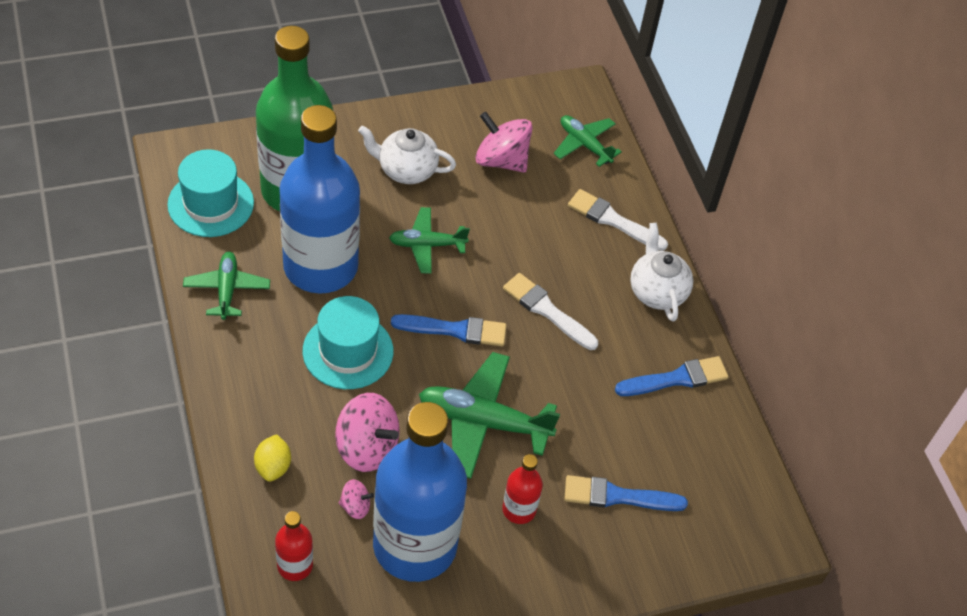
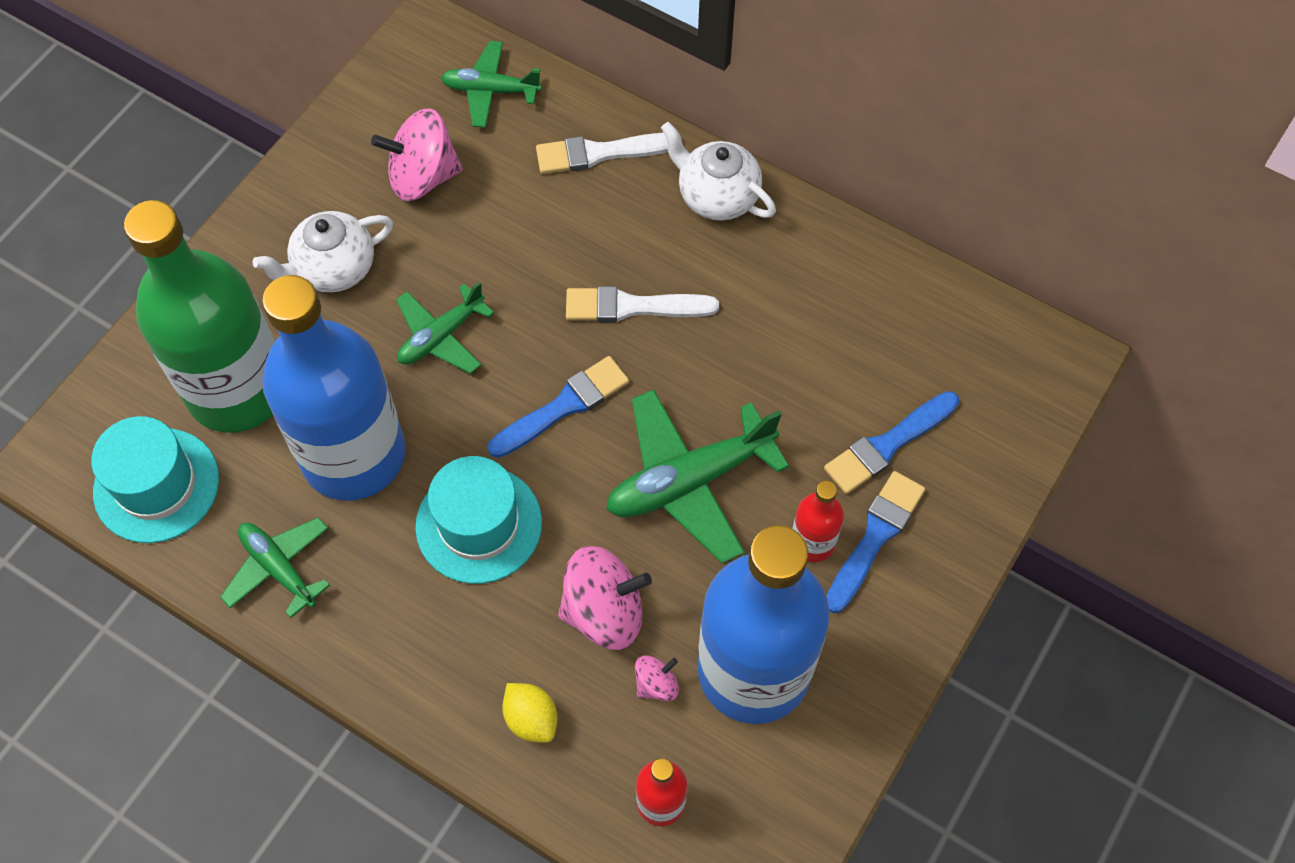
camera: 35 degrees left, 10 degrees up
(676, 379) = (823, 274): blue brush -> blue brush (875, 537)

